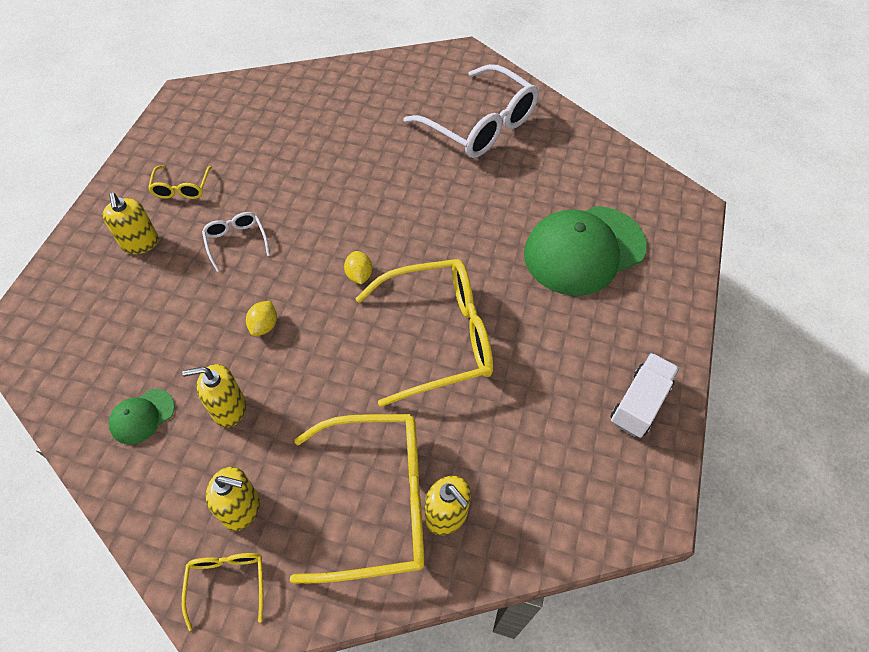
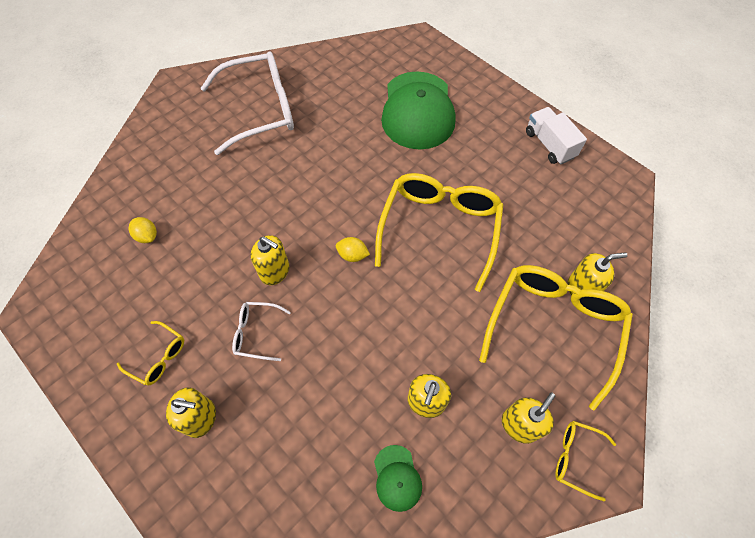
camera: 60 degrees left, 5 degrees up
(264, 326) = (360, 344): yellow lemon -> yellow lemon (147, 236)
(306, 224) = (275, 271): none -> yellow soap dispenser

